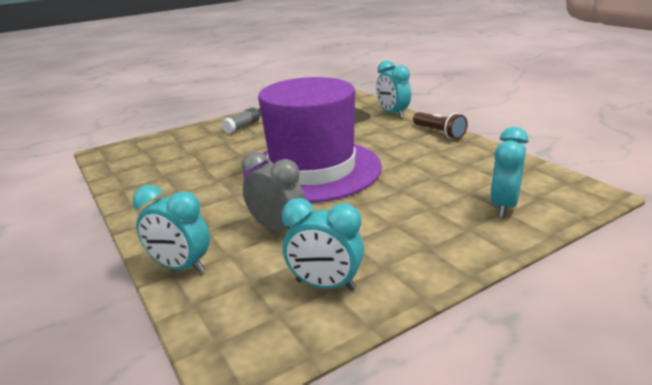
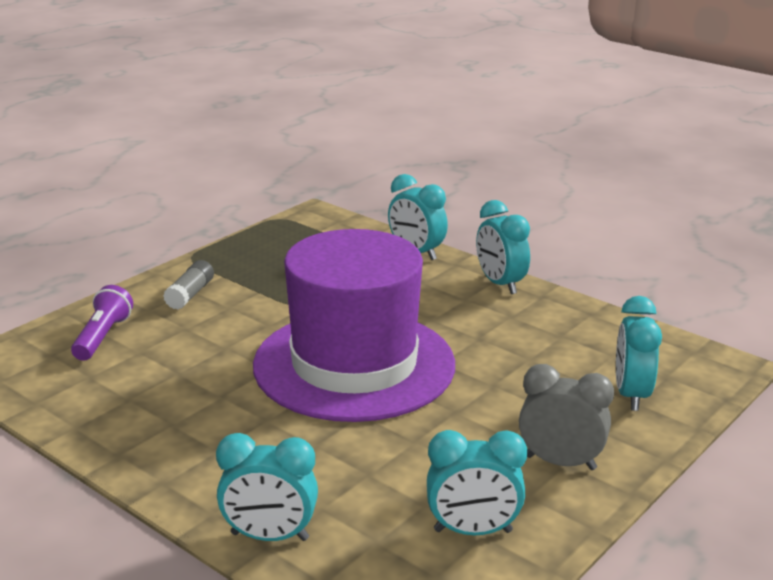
camera: 20 degrees left, 0 degrees up
(177, 144) = (102, 337): none -> purple flashlight
(277, 228) = (363, 463): grey clock -> grey clock (560, 462)
(439, 133) = (500, 284): brown flashlight -> turquoise clock

